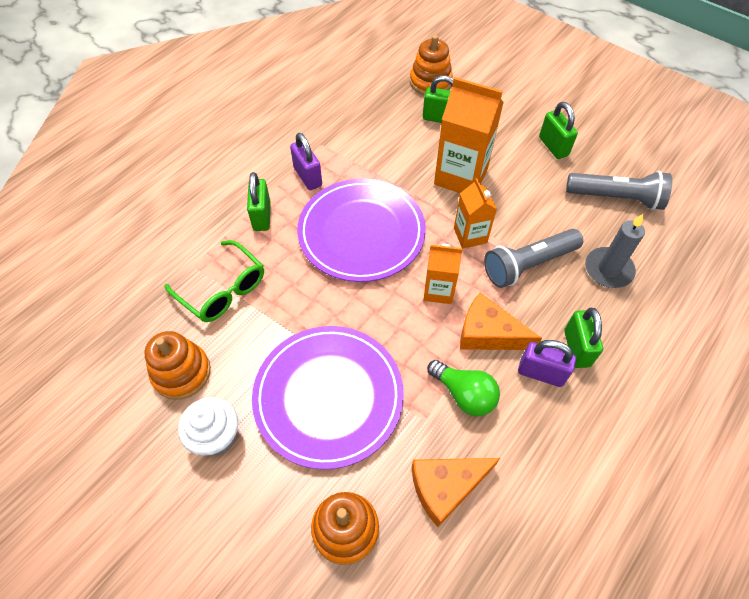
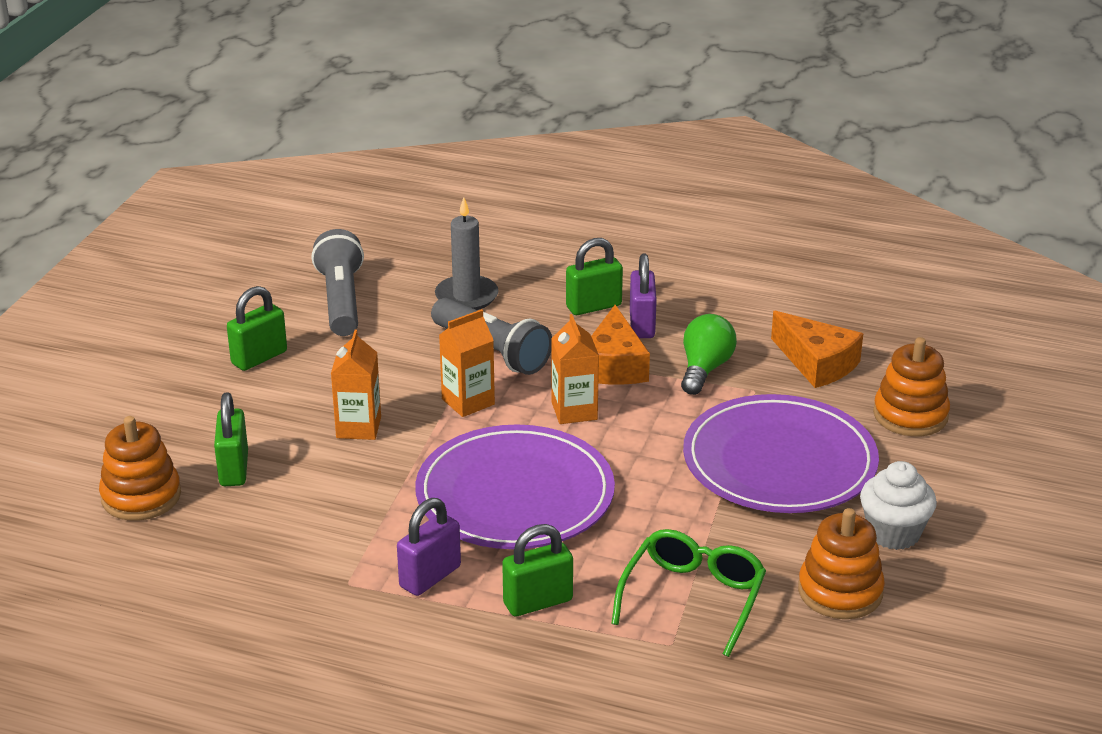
camera: 110 degrees left, 25 degrees down
(461, 176) = (358, 427): orange carton -> orange carton, size x0.59

